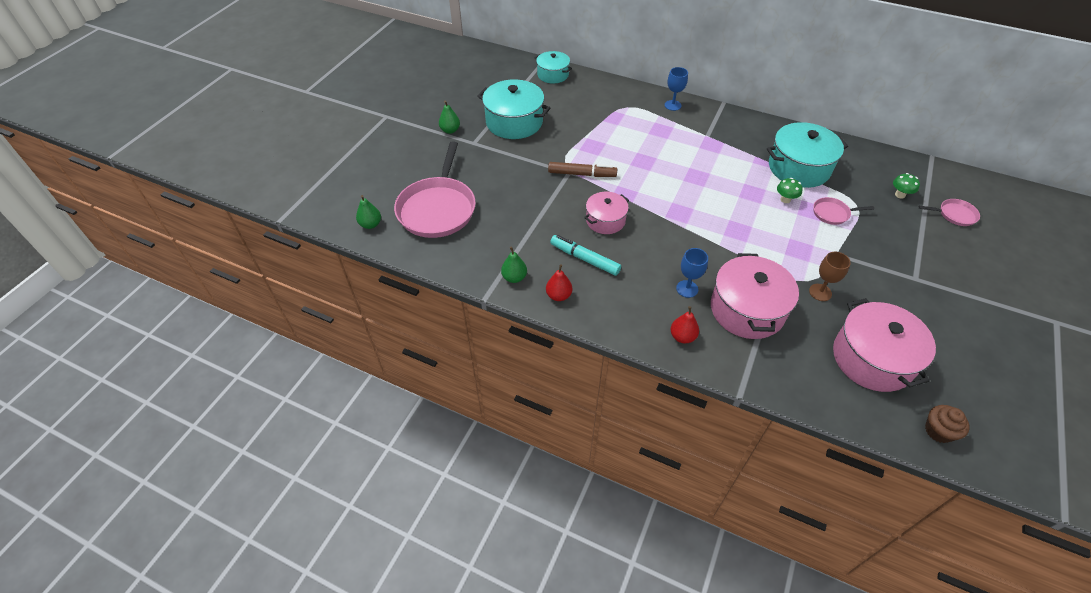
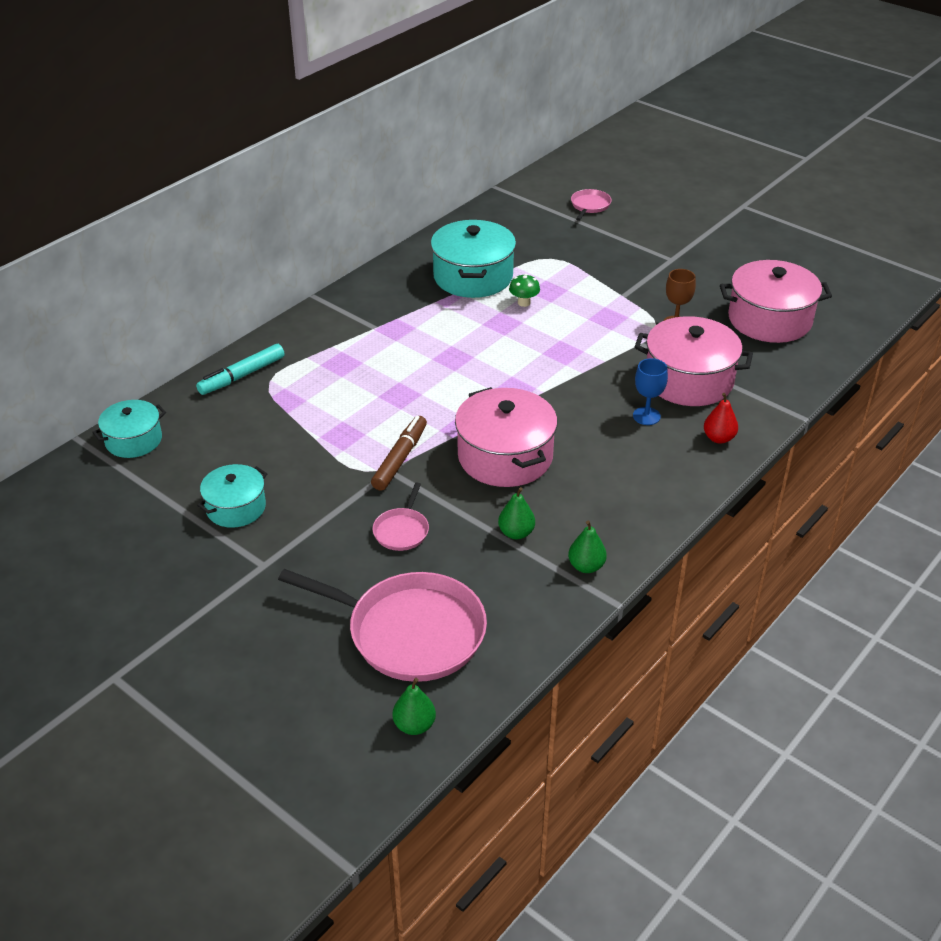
camera: 75 degrees left, 10 degrees down
(450, 130) = (212, 590): green pear -> green pear (516, 533)
(514, 122) = (236, 507): turquoise pot -> turquoise pot, size x0.60
(558, 295) = (630, 528): red pear -> none
(584, 259) = (571, 491): turquoise marker -> turquoise marker (242, 376)
(605, 220) = (505, 456): pink pot -> pink pot, size x1.66
(672, 105) = (292, 339): blue goblet -> none
(832, 213) = (559, 278): pink pan -> pink pan (402, 530)
(900, 195) = (547, 226): green mushroom -> none
(938, 431) = (856, 311): brown cupcake -> none

